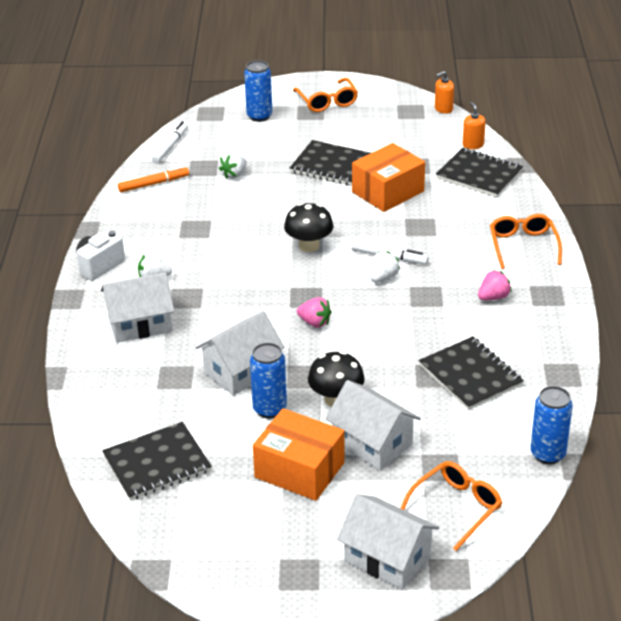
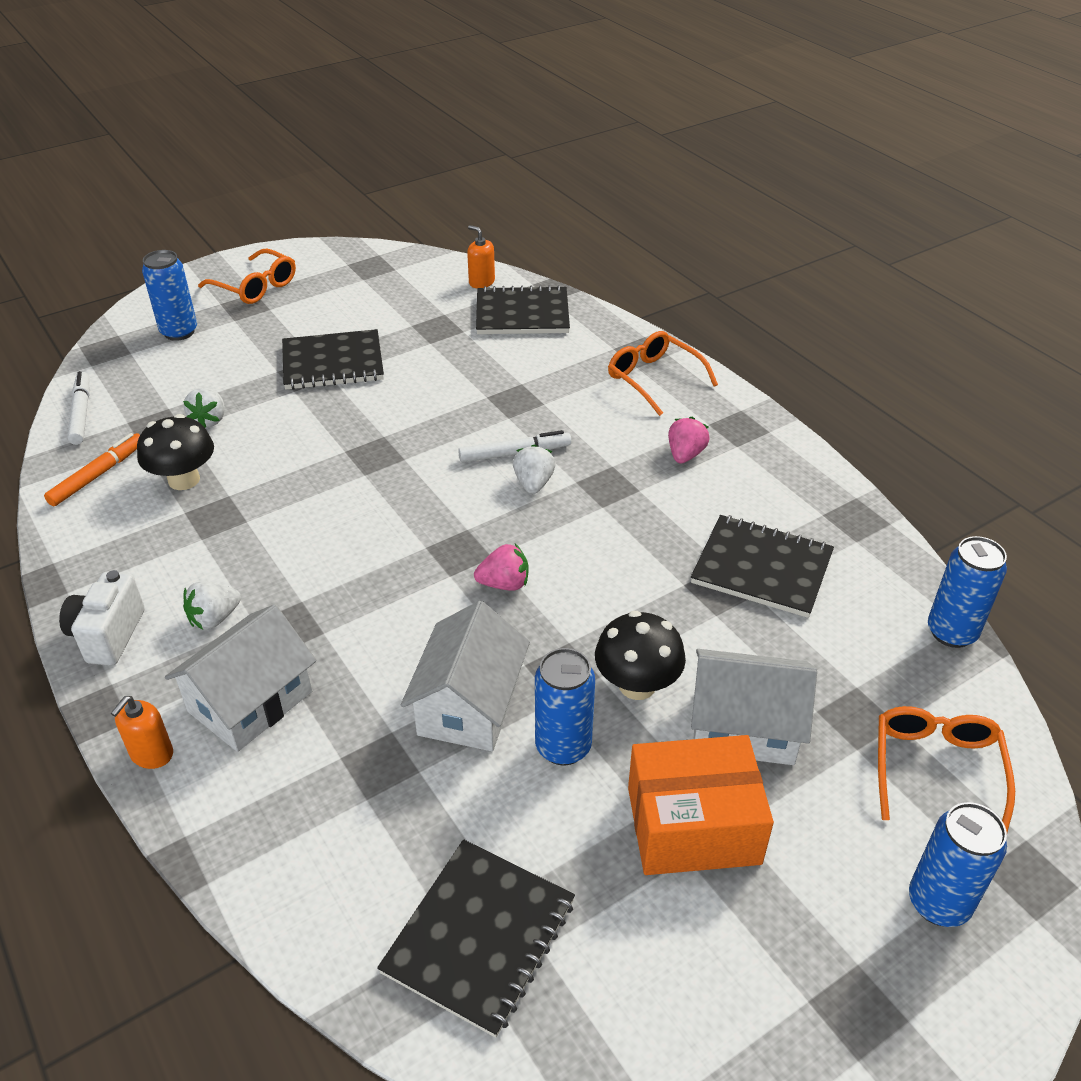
camera: 35 degrees left, 5 degrees up
(309, 246) = (399, 479): black mushroom -> black mushroom (184, 480)
(387, 558) = (938, 903): white house -> blue can
(388, 192) = (435, 371): orange box -> none
(443, 109) = (408, 252): orange soap dispenser -> orange soap dispenser (151, 754)

